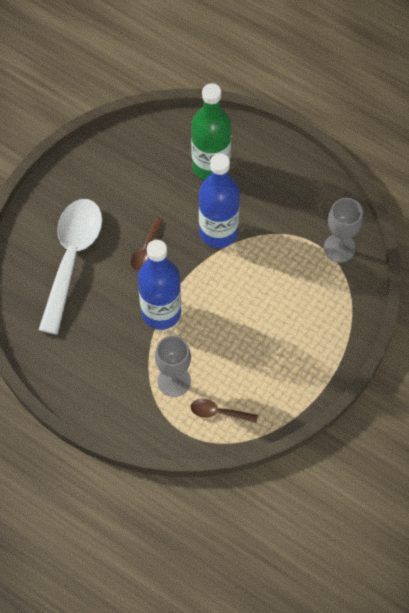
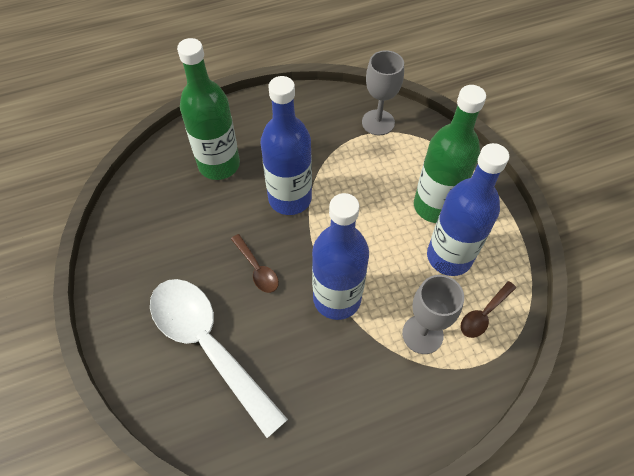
camera: 55 degrees left, 5 degrees down
(250, 366) = (449, 256): none -> blue bottle
(288, 333) = (435, 206): none -> green bottle

